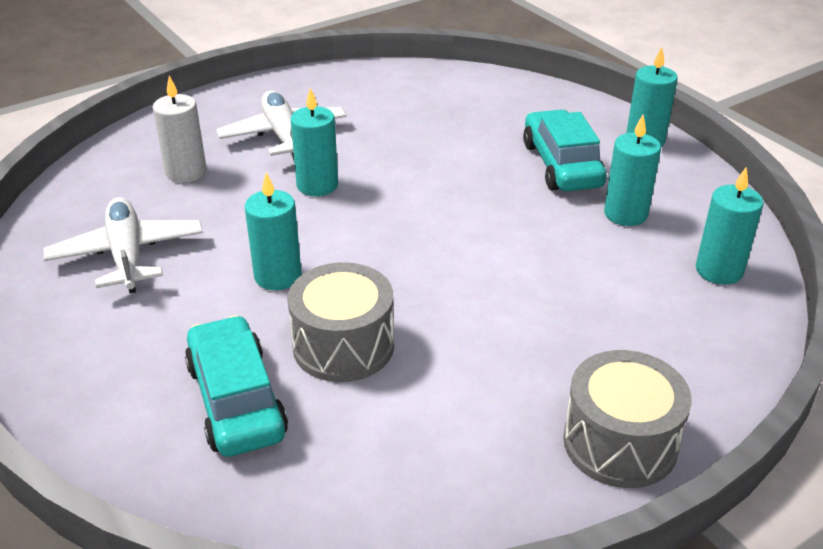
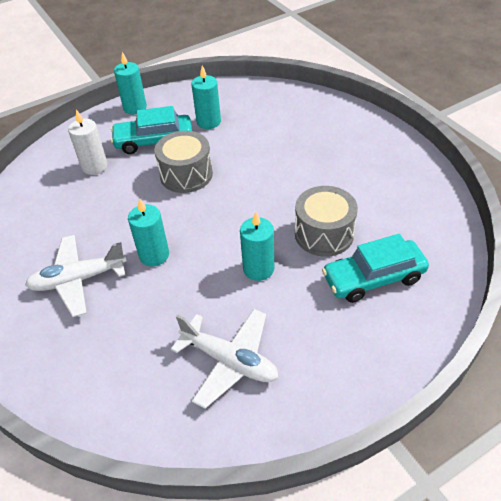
camera: 85 degrees left, 10 degrees up
(127, 255) = (229, 361): white plane -> white plane turned 135 degrees counterclockwise
(186, 172) = (118, 340): white candle -> white candle (94, 166)
(620, 442) = (381, 140): grey drum -> grey drum (186, 174)
(719, 270) = (260, 98): turquoise candle -> none

